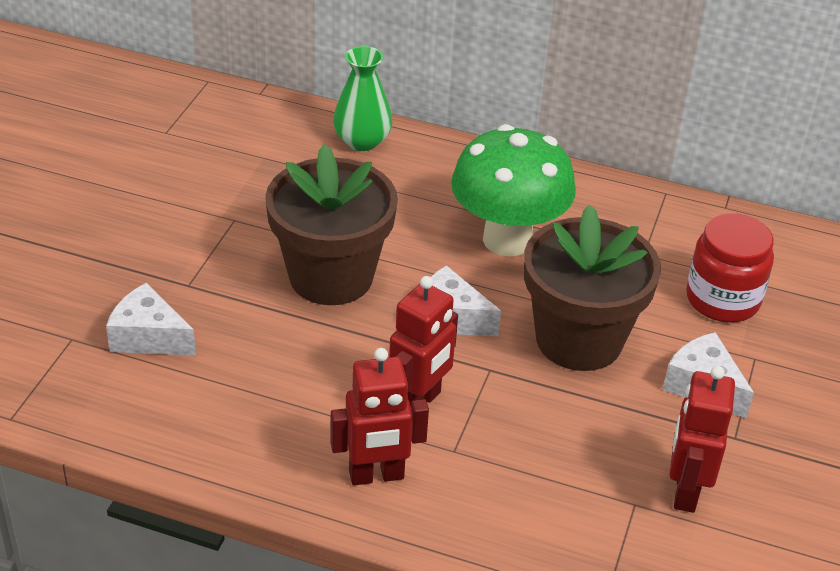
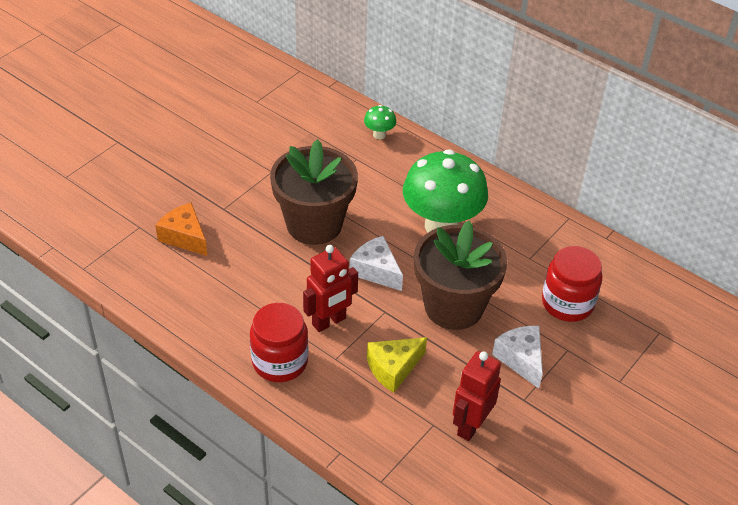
camera: 20 degrees right, 5 degrees up
(148, 337) = (184, 237): white cheese -> orange cheese
(362, 141) = (379, 135): green vase -> green mushroom
(376, 475) = (280, 361): red robot -> red jar
(541, 442) = (393, 368): none -> yellow cheese

